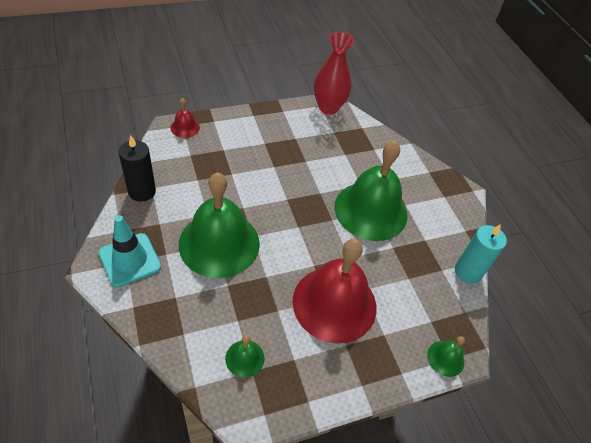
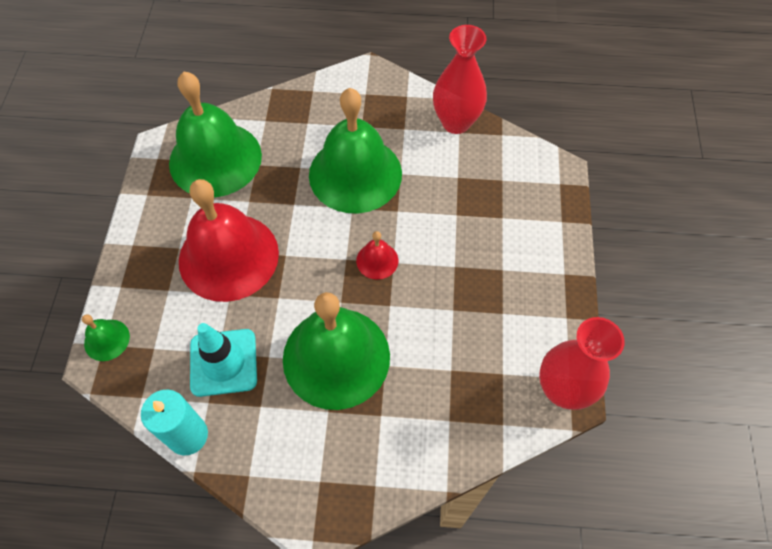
camera: 120 degrees right, 10 degrees up
(130, 260) = (367, 97): turquoise traffic cone -> turquoise traffic cone (223, 362)
(142, 191) = (456, 122): black candle -> red vase
(185, 127) = (555, 185): red bell -> red bell (377, 260)
(245, 358) = (215, 159): green bell -> green bell, size x2.37

